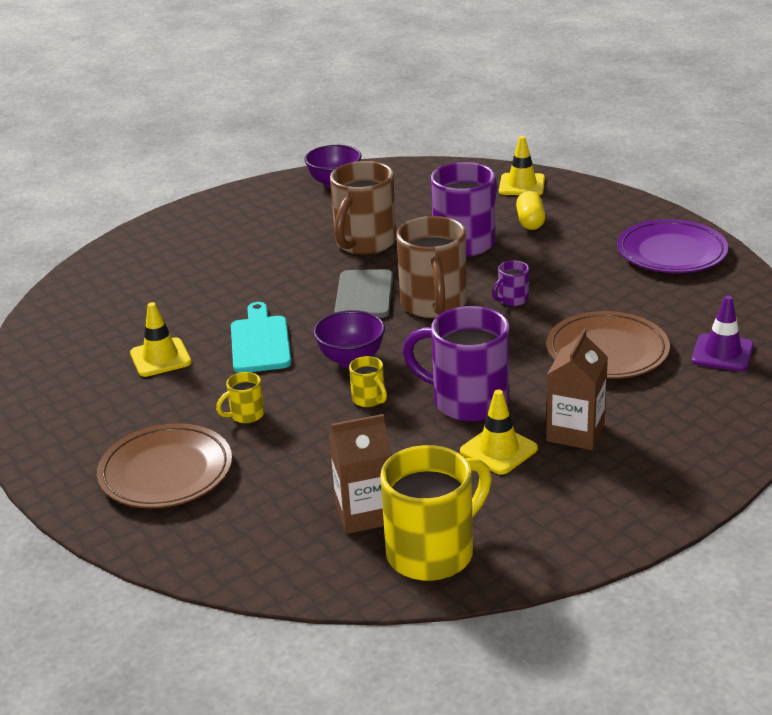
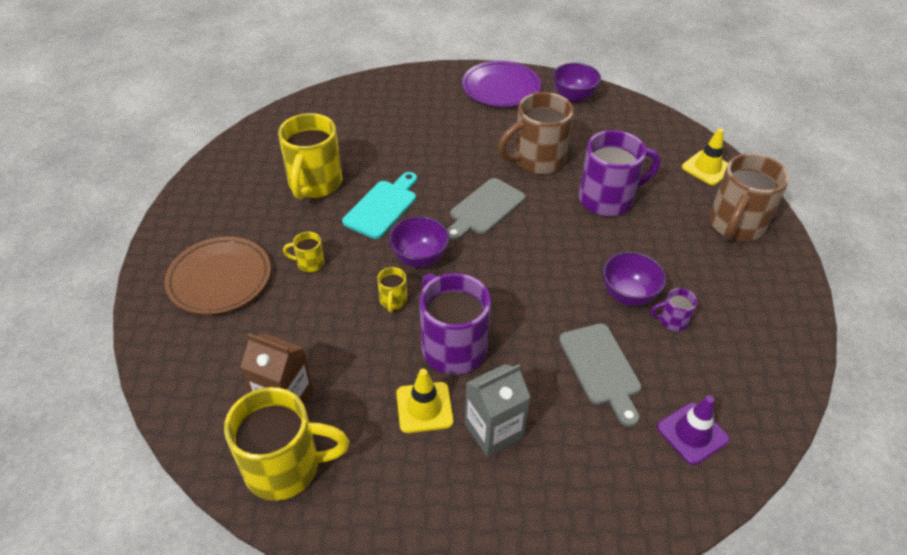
camera: 35 degrees right, 15 degrees up
(160, 358) = (315, 184): yellow traffic cone -> yellow mug
(434, 305) = (524, 243): brown mug -> brown mug (735, 225)
(512, 300) = (583, 273): purple mug -> purple mug (672, 321)
(530, 222) = (676, 207): yellow capsule -> none
(567, 296) = (628, 295): none -> purple bowl
(575, 432) = (494, 430): brown carton -> grey carton
(607, 351) = (601, 368): brown plate -> grey cutting board
(671, 252) = (760, 302): purple plate -> purple plate (501, 88)

